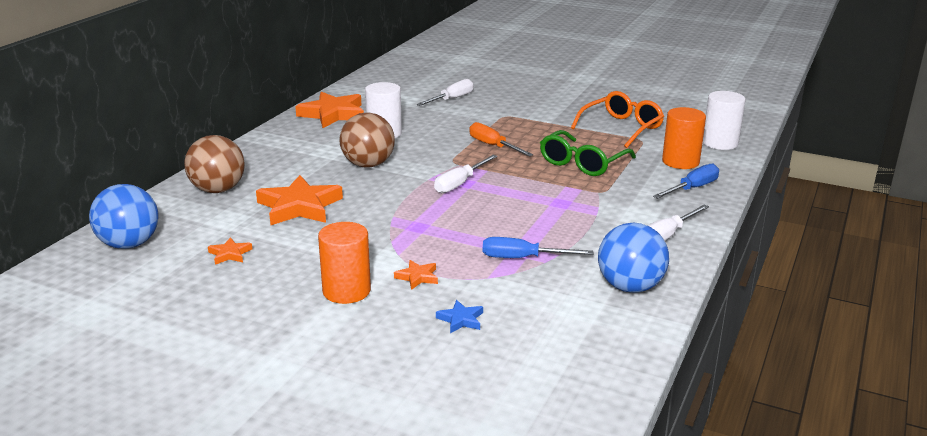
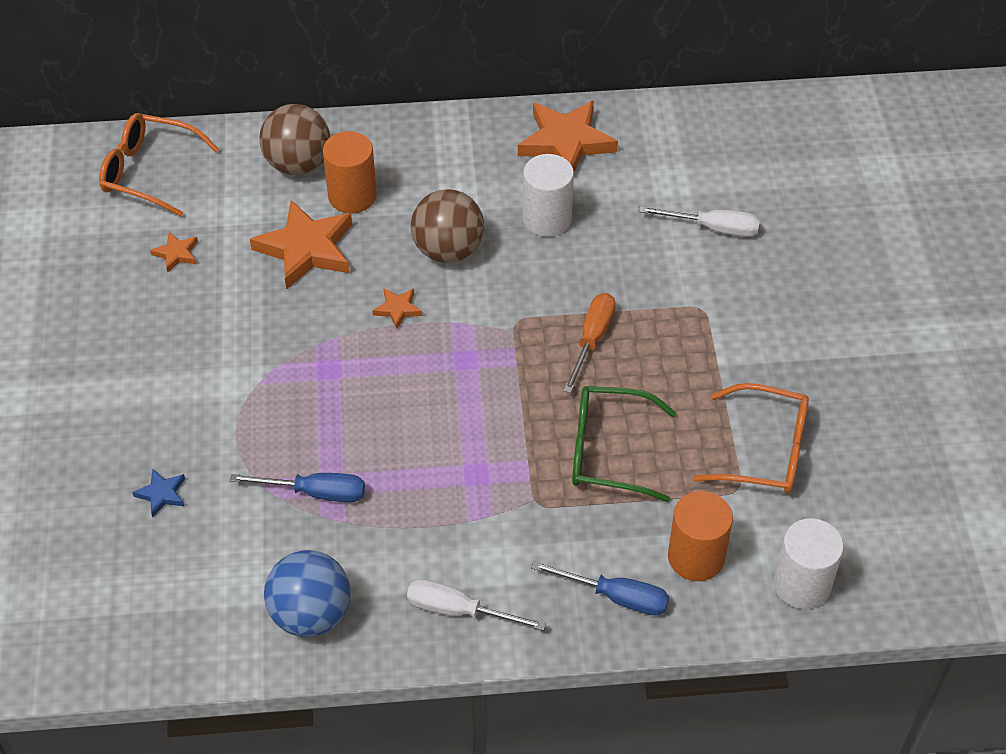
camera: 60 degrees right, 25 degrees up
(129, 244) = (149, 172): blue ball -> orange glasses
(346, 291) = (162, 379): orange cylinder -> orange cylinder (352, 196)
(417, 277) = (221, 421): orange star -> orange star (398, 309)
(460, 183) = (459, 356): white screwdriver -> none
(522, 258) = (315, 492): blue screwdriver -> blue screwdriver turned 120 degrees clockwise

